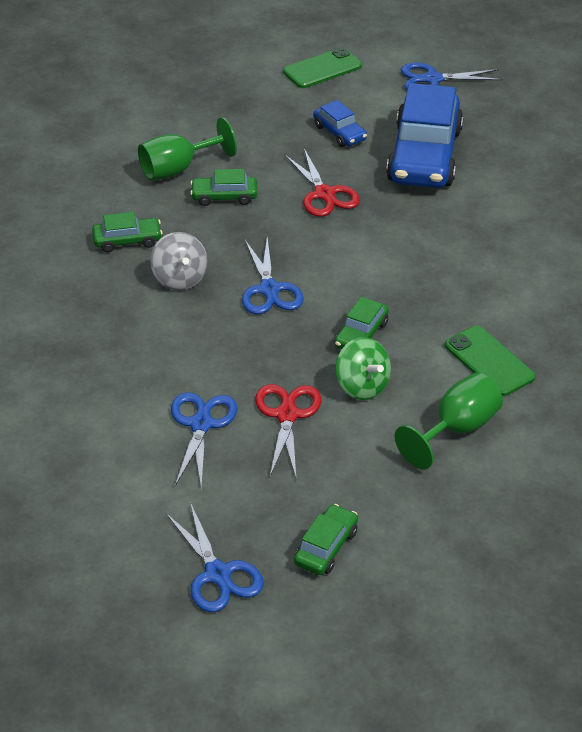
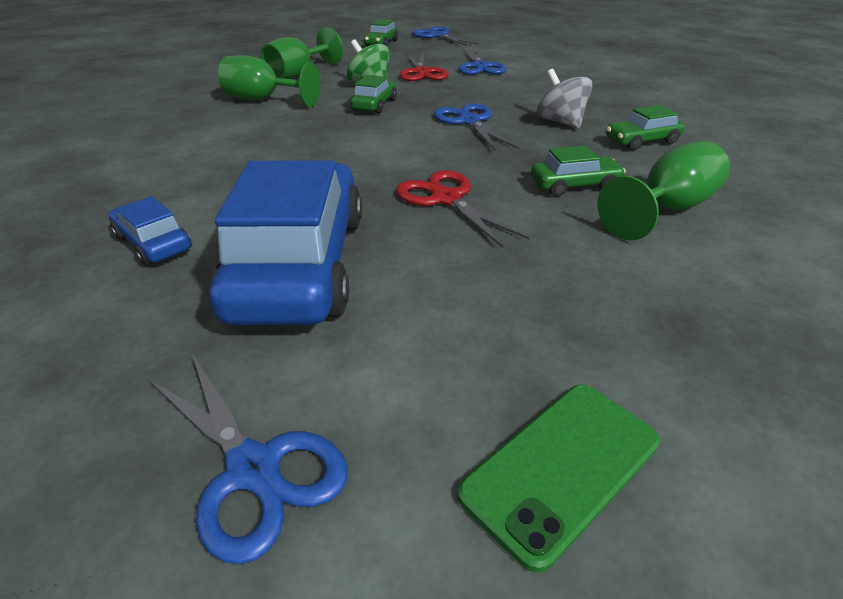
camera: 170 degrees right, 5 degrees down
(339, 133) = (454, 289): blue car -> blue car (153, 243)
(432, 79) = (254, 469): blue scissors -> blue scissors turned 60 degrees clockwise
(489, 361) = (263, 100): green phone -> green goblet

